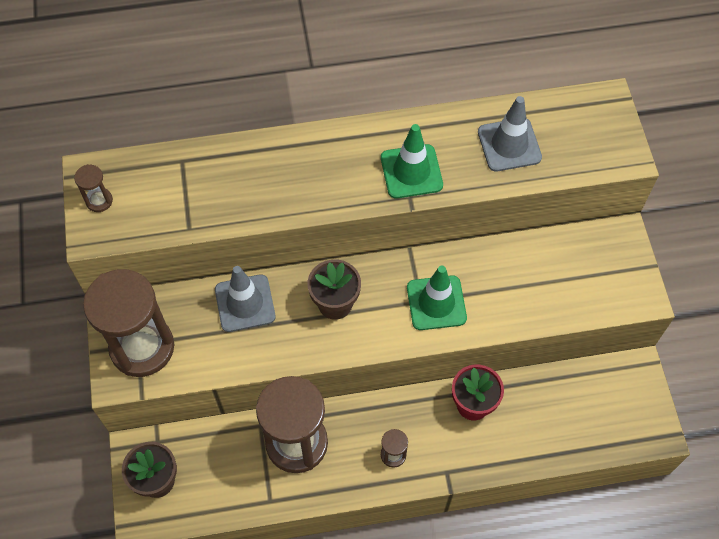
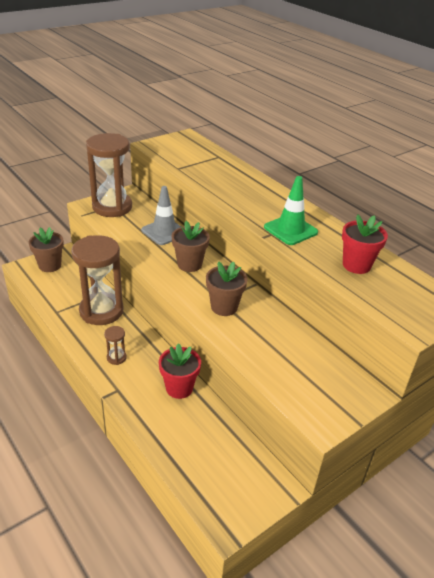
camera: 60 degrees right, 25 degrees down
(99, 201) = (172, 141): brown hourglass -> none
(436, 303) = (224, 307): green traffic cone -> brown flower pot
(509, 145) = (356, 265): grey traffic cone -> red flower pot

